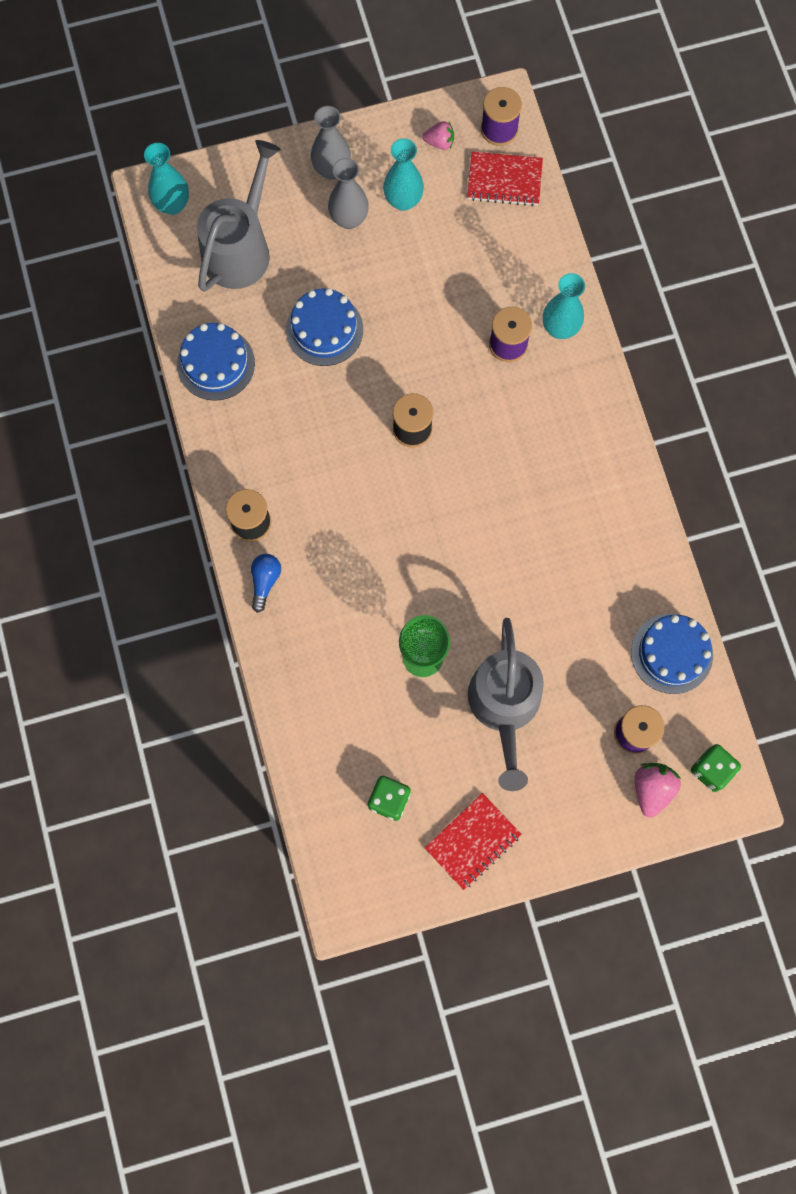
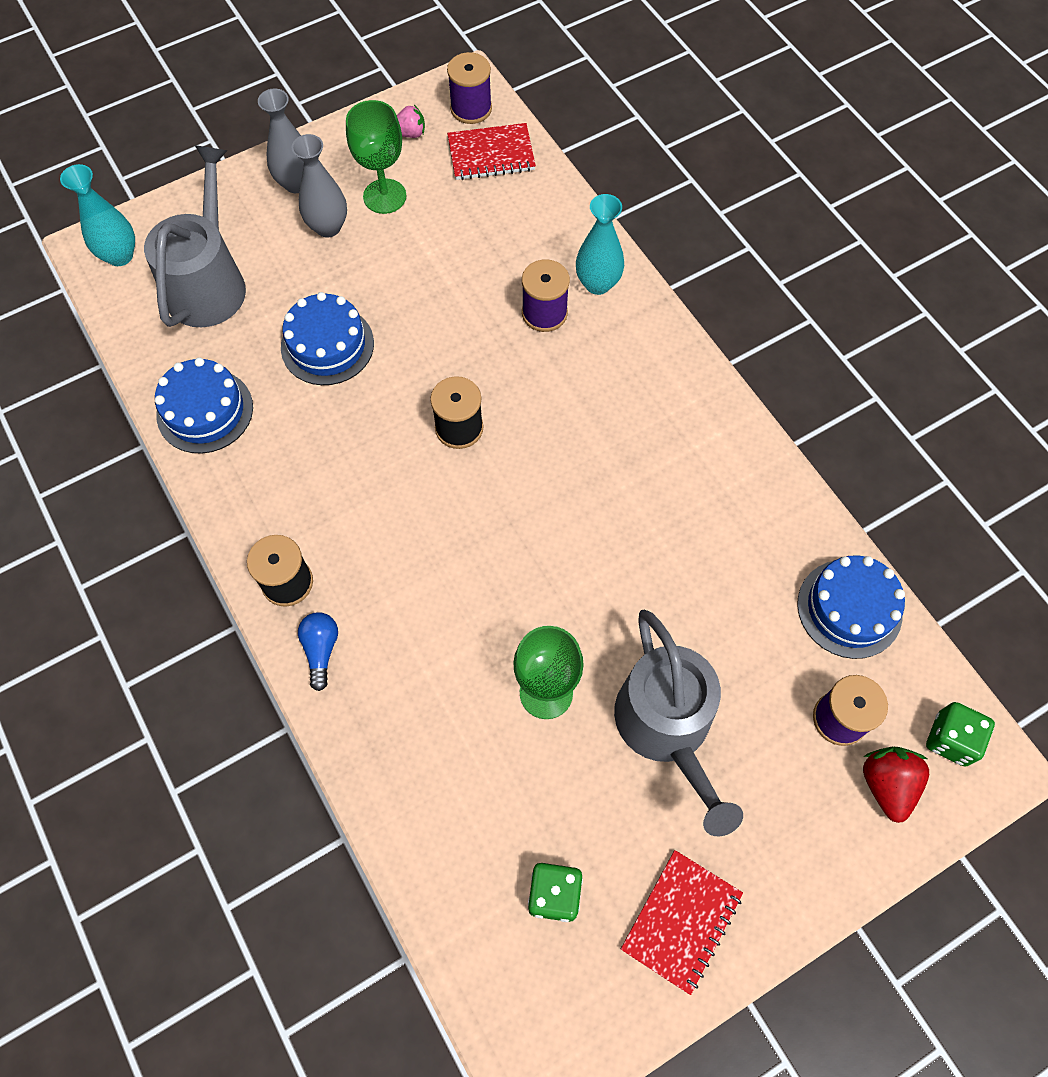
camera: 15 degrees left, 10 degrees down
(403, 200) = (384, 196): turquoise vase -> green goblet
(652, 789) = (887, 784): pink strawberry -> red strawberry

